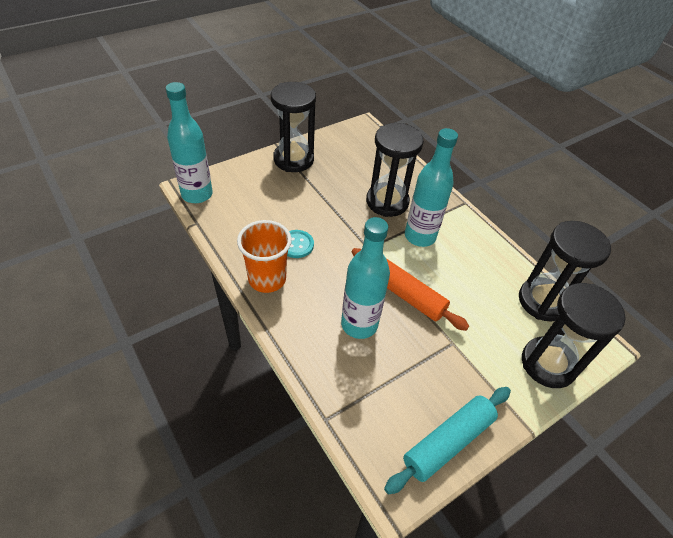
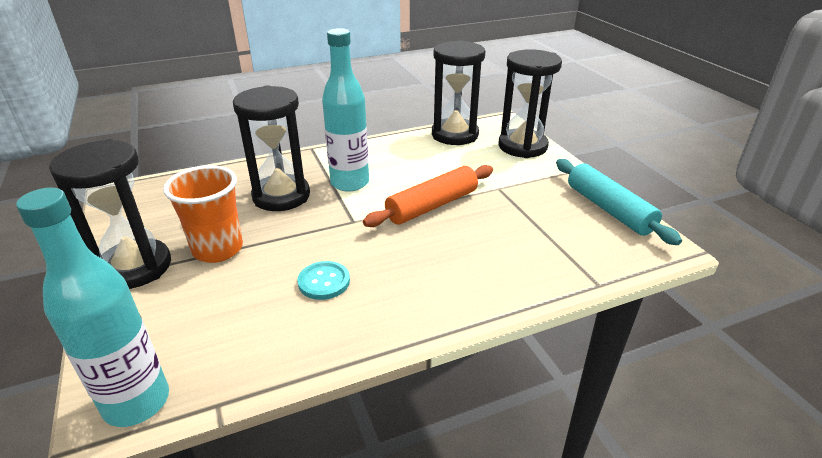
camera: 75 degrees left, 15 degrees down
(267, 279) = (380, 317): orange cup -> orange cup (218, 249)
(359, 324) = (470, 243): turquoise bottle -> none

